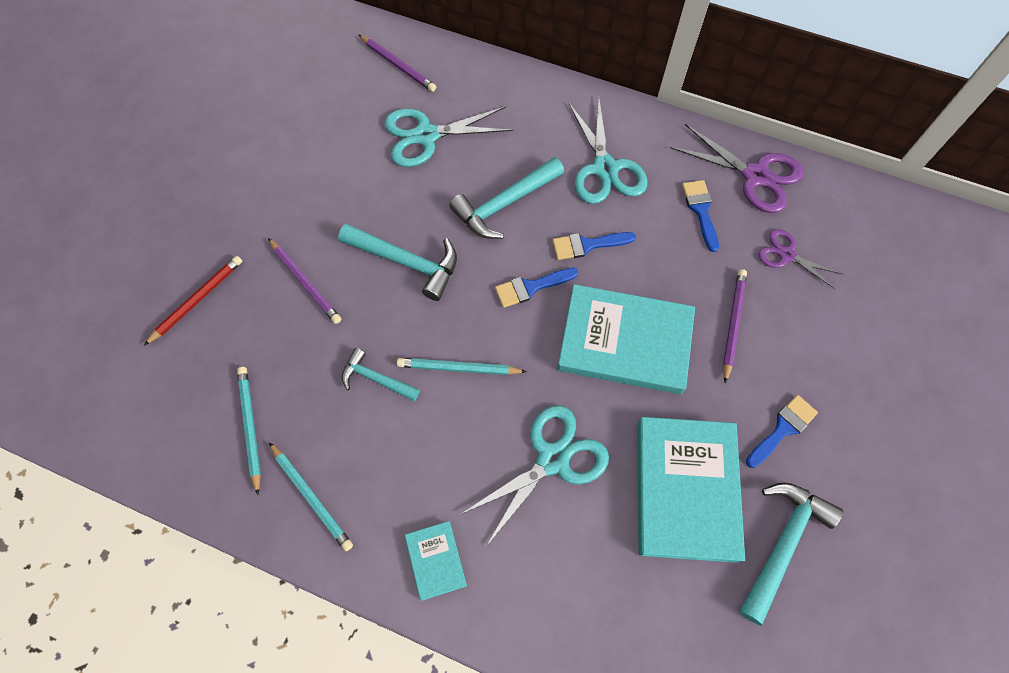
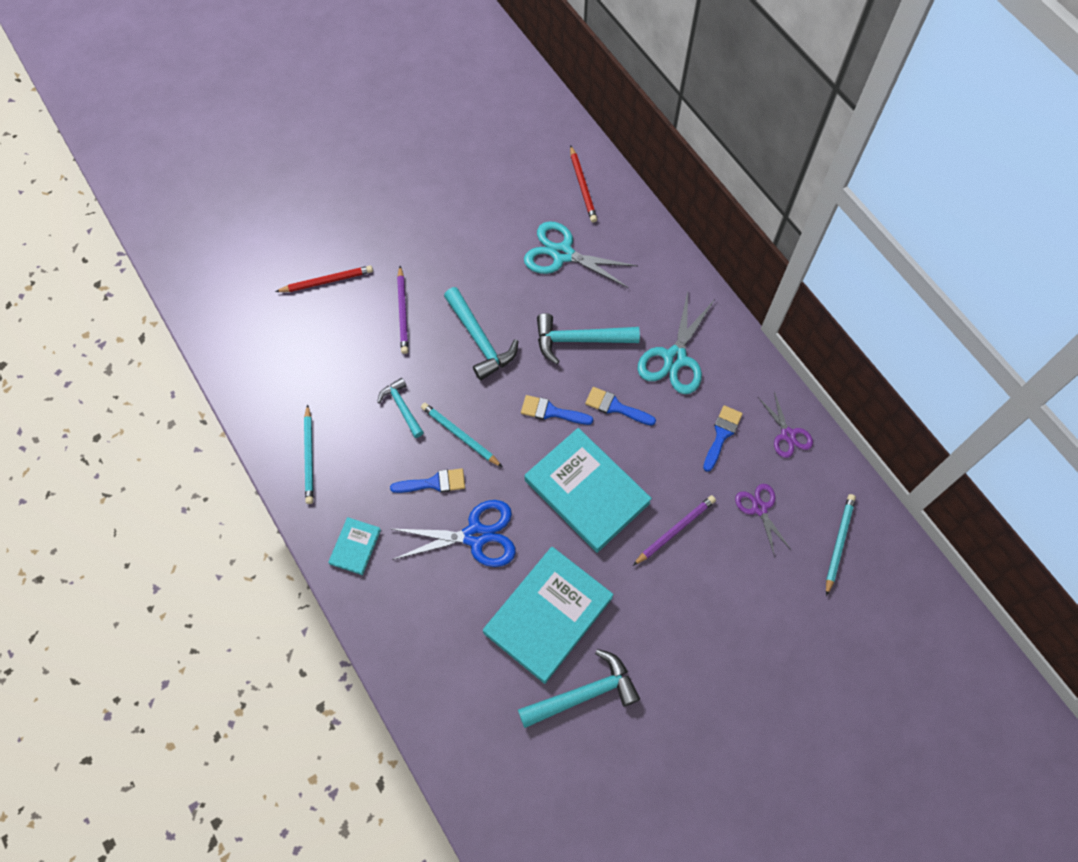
camera: 35 degrees right, 0 degrees up
(250, 427) = (303, 387): turquoise pencil -> turquoise pencil (838, 543)
(398, 65) = (582, 186): purple pencil -> red pencil
(553, 459) = (475, 536): turquoise scissors -> blue scissors
(755, 176) = (787, 435): purple scissors -> purple scissors, size x0.60
(782, 429) = (649, 623): blue brush -> blue brush (434, 483)

